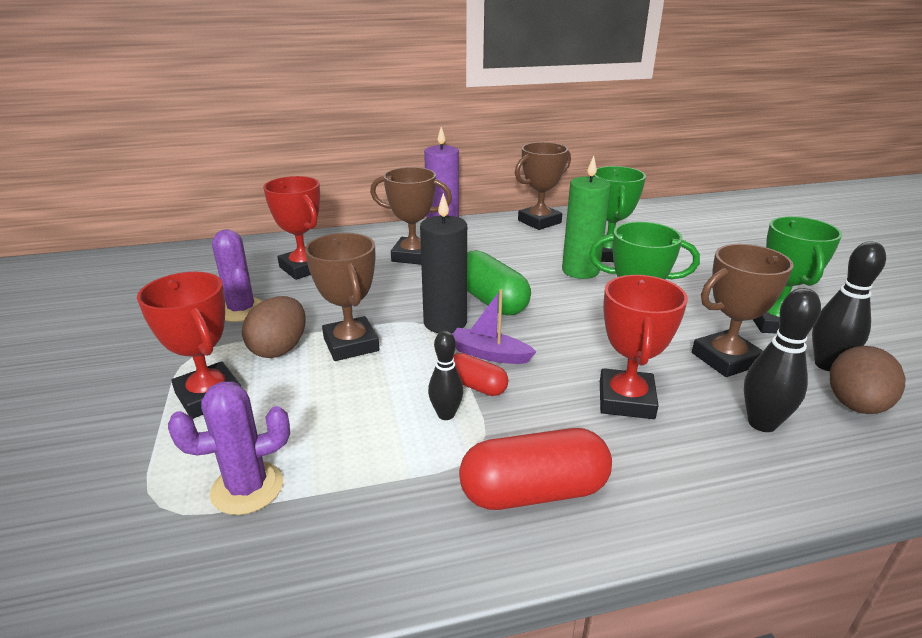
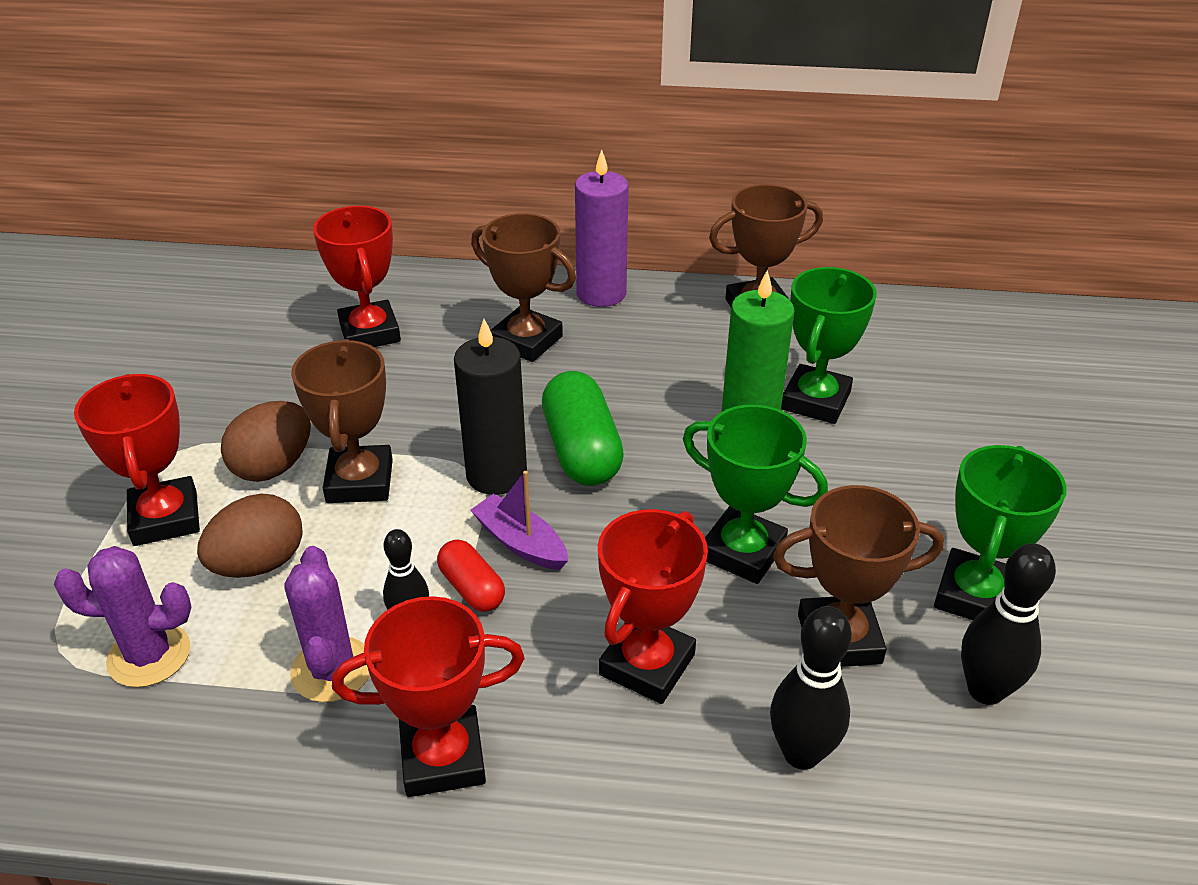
camera: 20 degrees right, 10 degrees up
(242, 310) = (259, 391): purple cactus -> purple cactus (332, 669)
(534, 492) = (443, 757): red capsule -> red trophy
(855, 405) = (963, 767): brown egg -> brown egg (259, 564)

